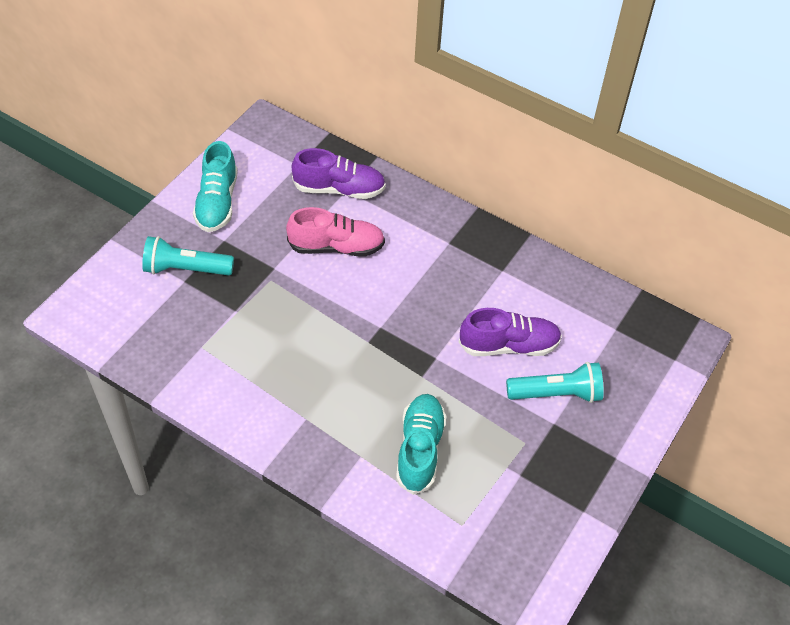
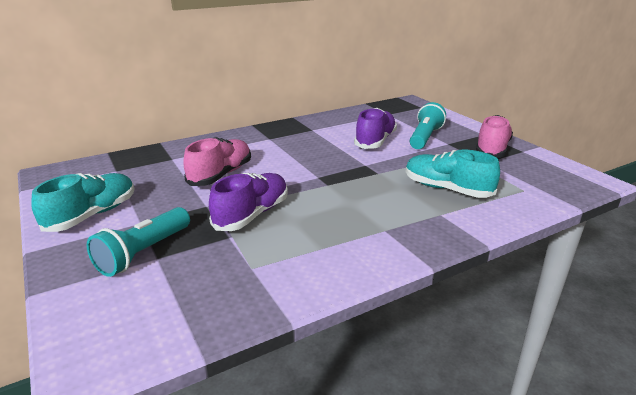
camera: 60 degrees left, 25 degrees down
(217, 202) = (92, 215): turquoise shoe -> turquoise shoe turned 90 degrees counterclockwise
(339, 189) = (167, 161): purple shoe -> purple shoe (252, 215)
(565, 475) = (492, 149): none -> pink shoe

